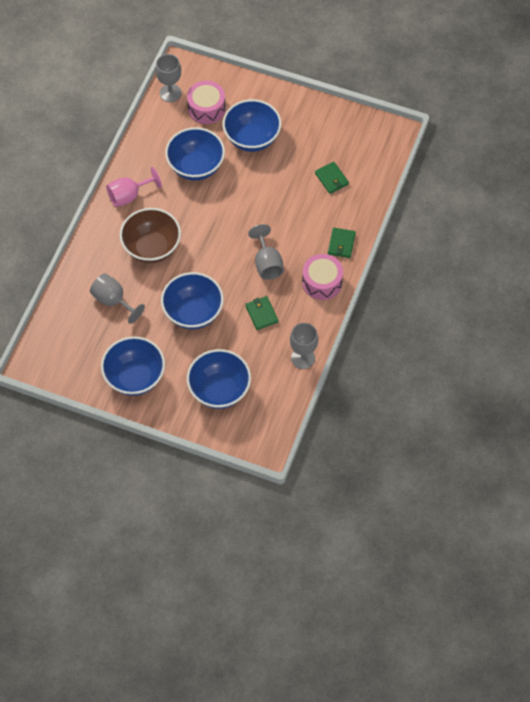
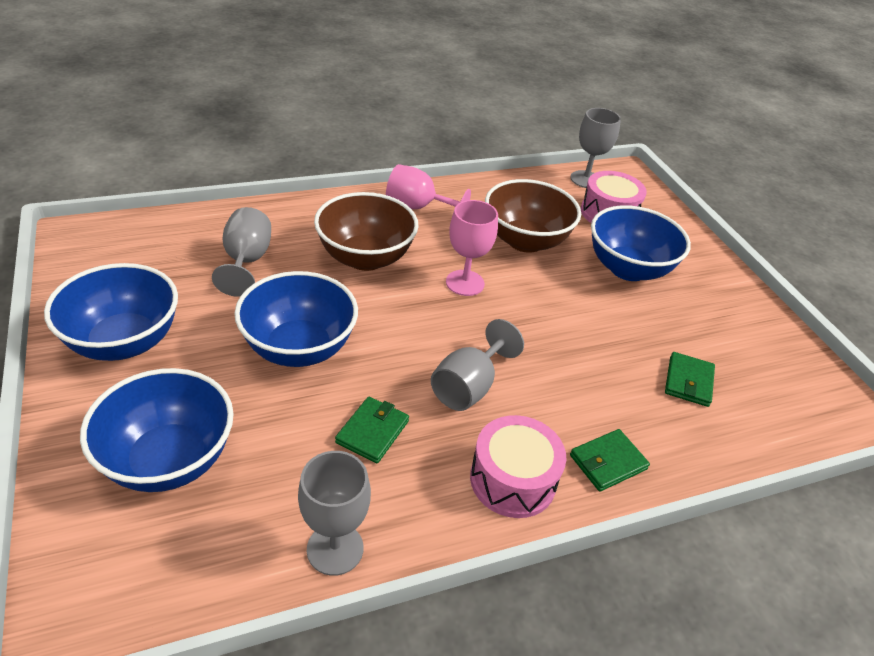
camera: 45 degrees right, 20 degrees down
(196, 167) = (525, 241): blue bowl -> brown bowl
(204, 217) = (465, 283): none -> pink goblet

